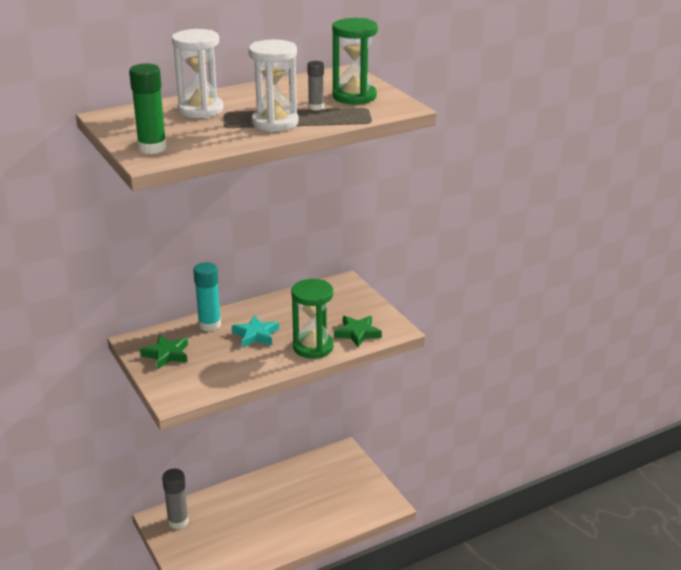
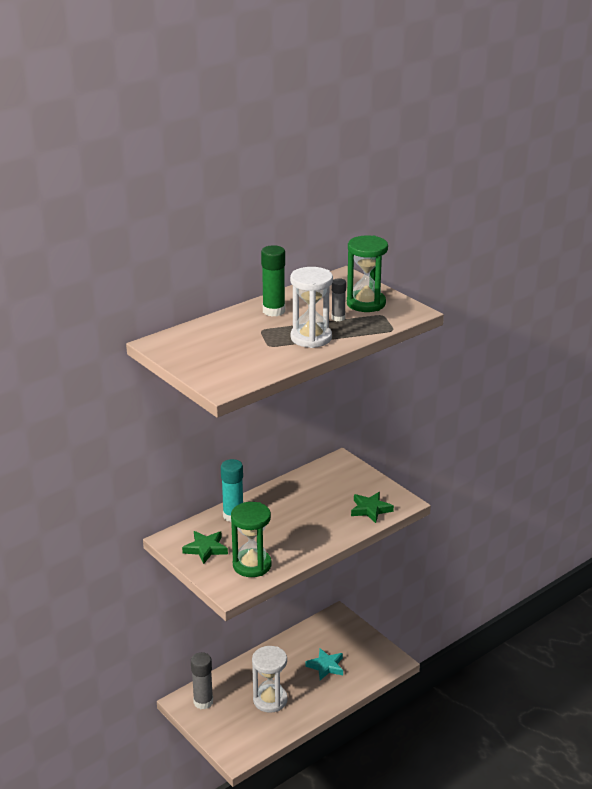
camera: 10 degrees left, 0 degrees up
(152, 148) = (218, 374): green glue stick -> green glue stick (273, 311)
(200, 110) = (238, 329): white hourglass -> white hourglass (270, 700)
(256, 335) = (279, 521): turquoise star -> turquoise star (326, 666)
(313, 347) = (336, 527): green hourglass -> green hourglass (252, 565)

